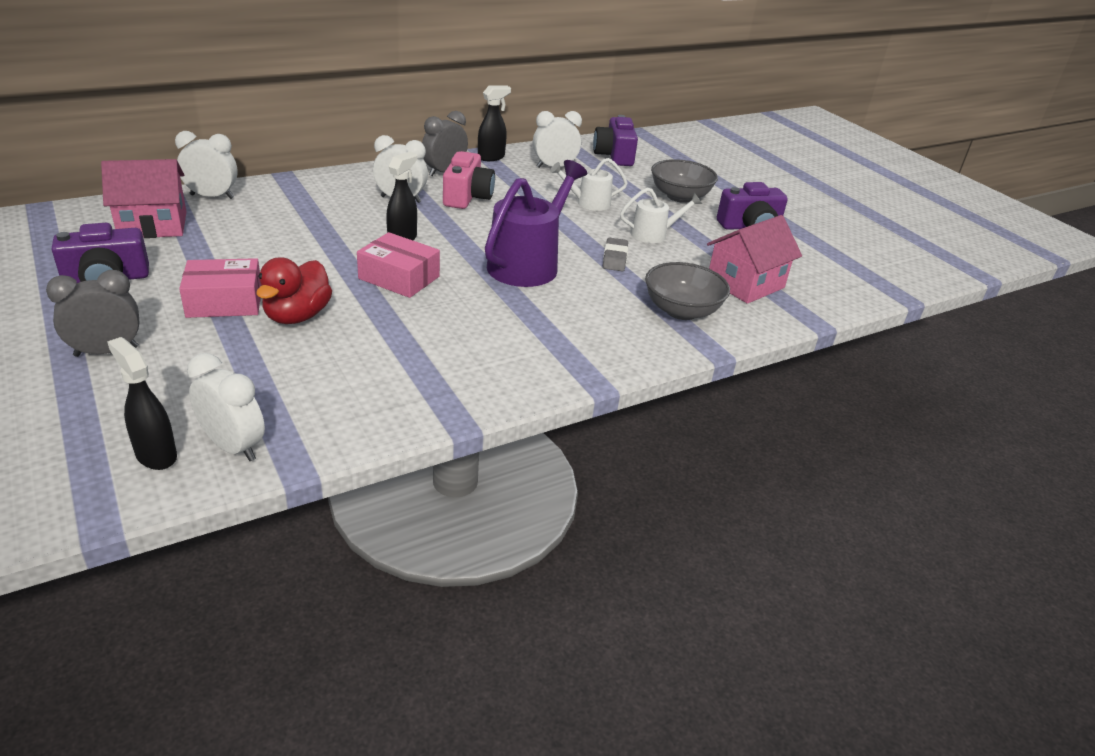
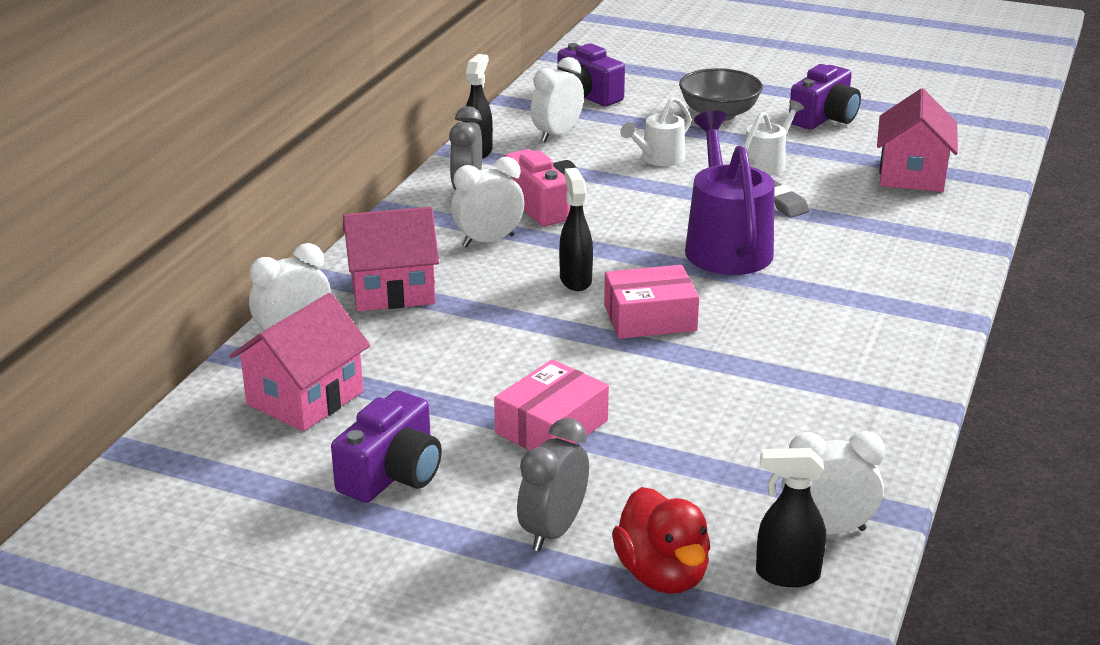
camera: 35 degrees left, 5 degrees down
(297, 316) = (642, 401): red duck -> red duck (662, 574)
(302, 199) = (392, 290): none -> pink house
(681, 311) = (912, 224): grey bowl -> none

